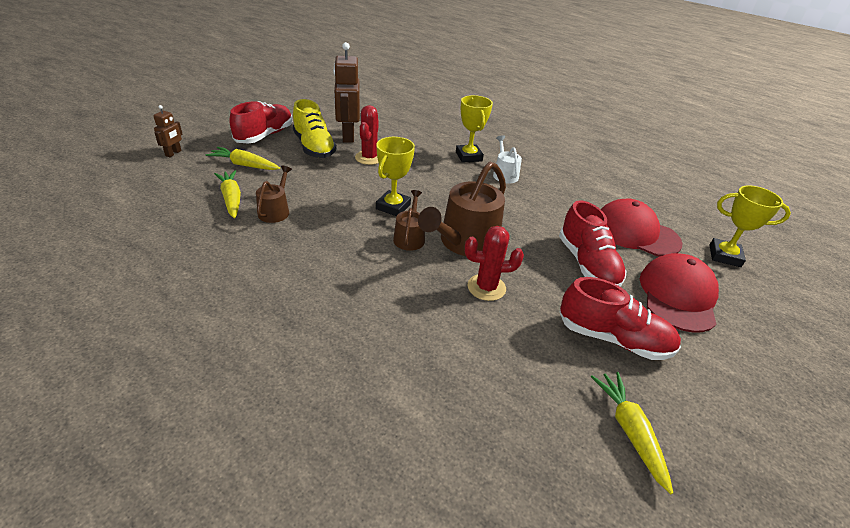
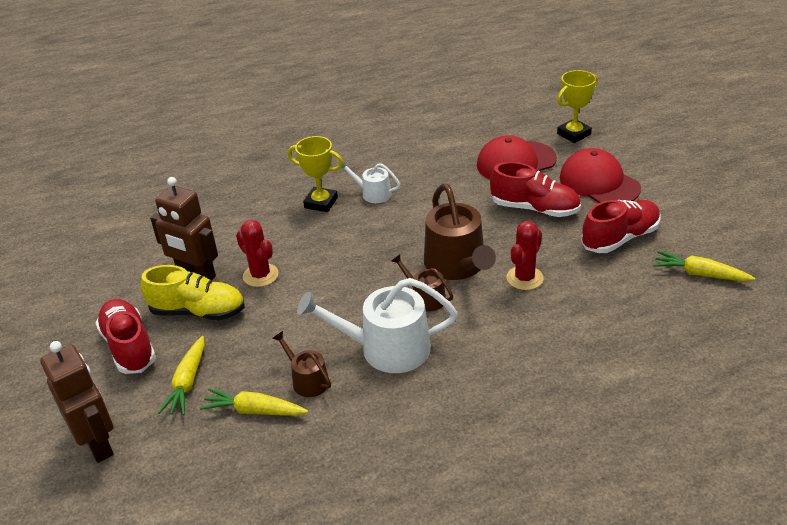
camera: 50 degrees left, 0 degrees up
(173, 153) = (98, 444): brown robot -> brown robot, size x1.99
(244, 165) = (187, 382): yellow carrot -> yellow carrot turned 45 degrees counterclockwise
(334, 236) = (386, 348): none -> white watering can
(393, 207) = (367, 290): yellow trophy -> none

